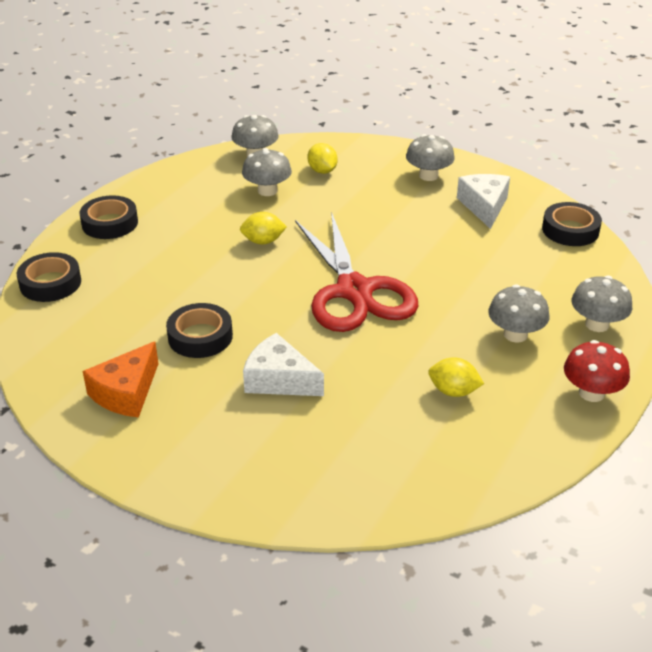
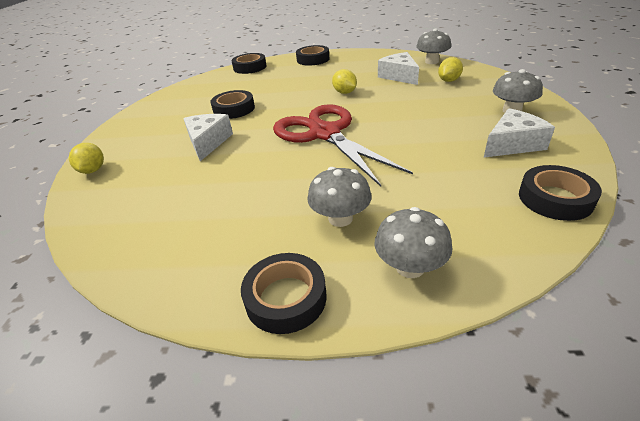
camera: 65 degrees right, 0 degrees up
(126, 392) = (173, 110): orange cheese -> none
(267, 191) = (399, 76): grey mushroom -> white cheese
(354, 291) = (325, 134): red scissors -> red scissors turned 105 degrees clockwise
(453, 391) = (236, 211): yellow lemon -> yellow lemon (93, 170)
(591, 393) = (286, 298): red mushroom -> black tape

